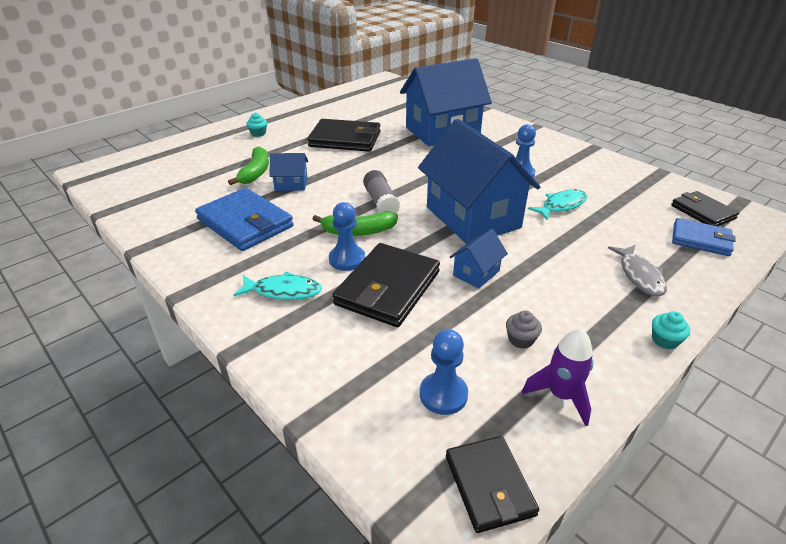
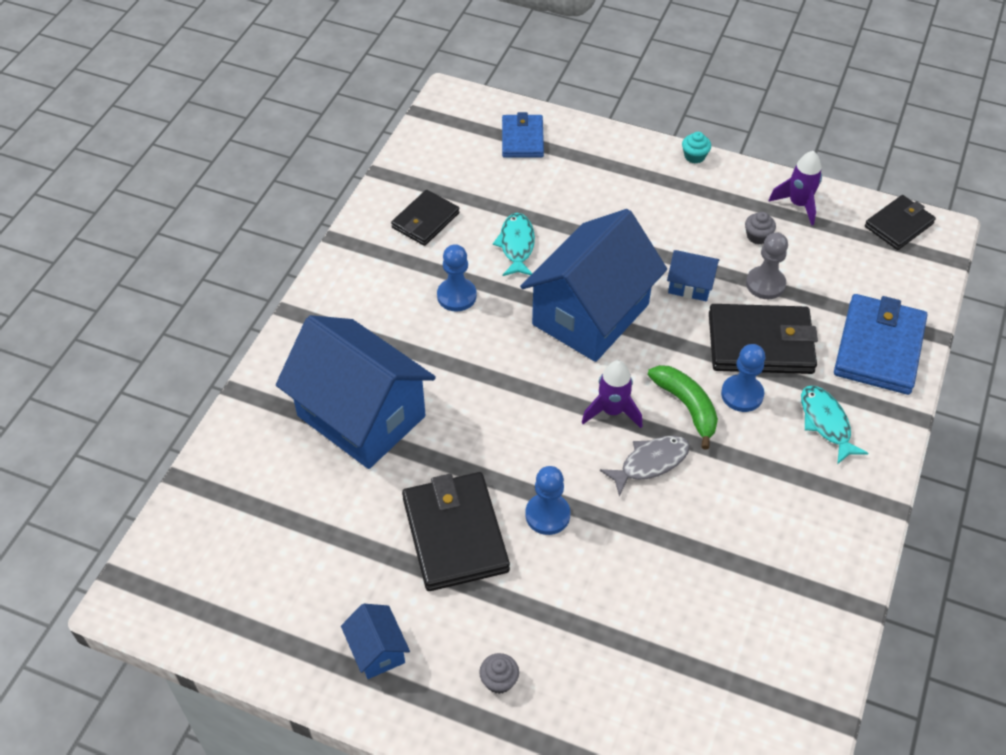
camera: 115 degrees left, 15 degrees up
(245, 223) = (747, 529): blue wallet -> blue wallet (879, 347)
(255, 172) = (626, 597): green banana -> none
(258, 133) = (499, 680): turquoise cupcake -> grey cupcake
(291, 184) = (630, 531): blue house -> blue house (377, 650)
(381, 202) = (612, 411): grey glue stick -> purple rocket
(443, 394) = (849, 266): blue pawn -> blue pawn (547, 515)
(453, 318) = (765, 284): none -> grey pawn
(561, 206) = (516, 245): turquoise fish -> turquoise fish turned 60 degrees clockwise
(639, 276) = (614, 175): grey fish -> grey fish (650, 463)
(702, 212) = (463, 138): black wallet -> black wallet (425, 220)

